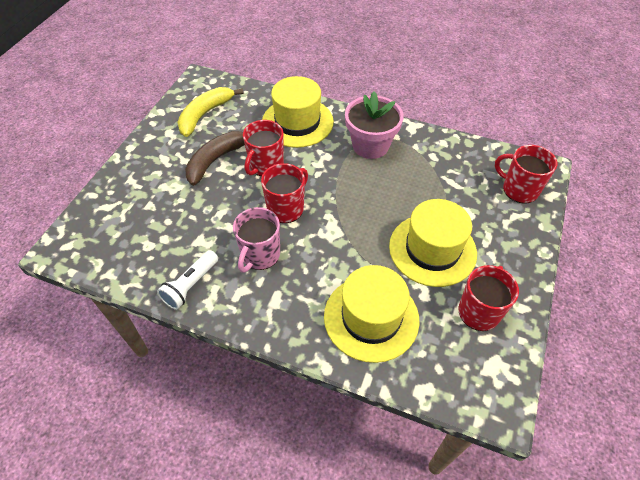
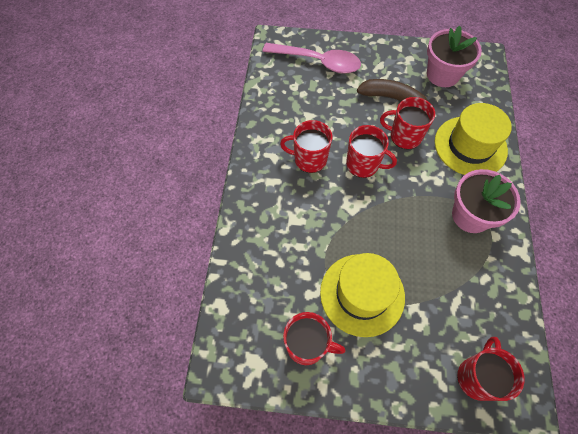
camera: 75 degrees right, 10 degrees up
(125, 212) = (318, 62): none -> pink spoon
(191, 285) = (268, 123): white flashlight -> none
(205, 114) = (442, 75): yellow banana -> pink flower pot
(260, 255) = (309, 159): pink mug -> red mug
(371, 317) = (275, 254): yellow hat -> none

